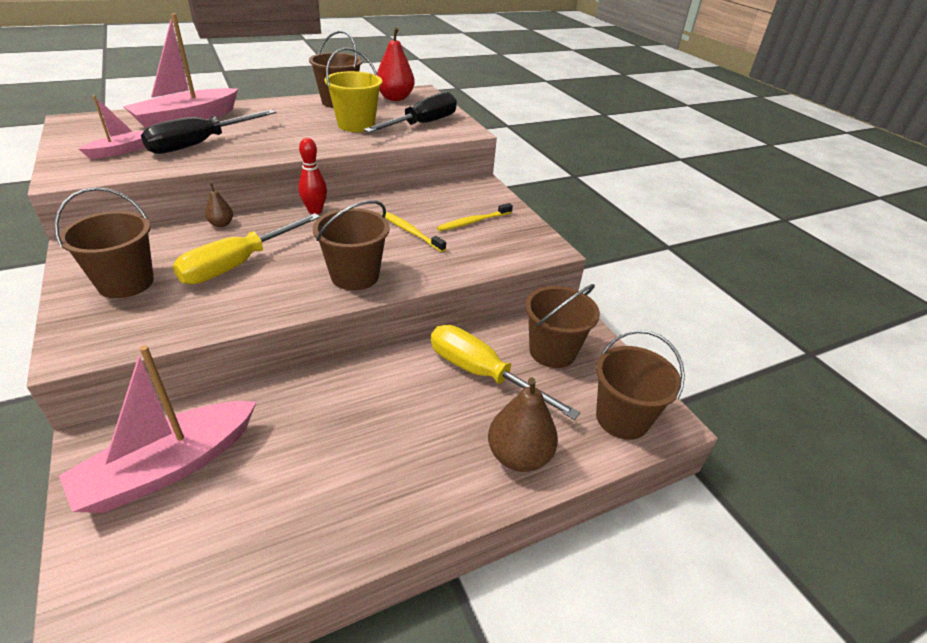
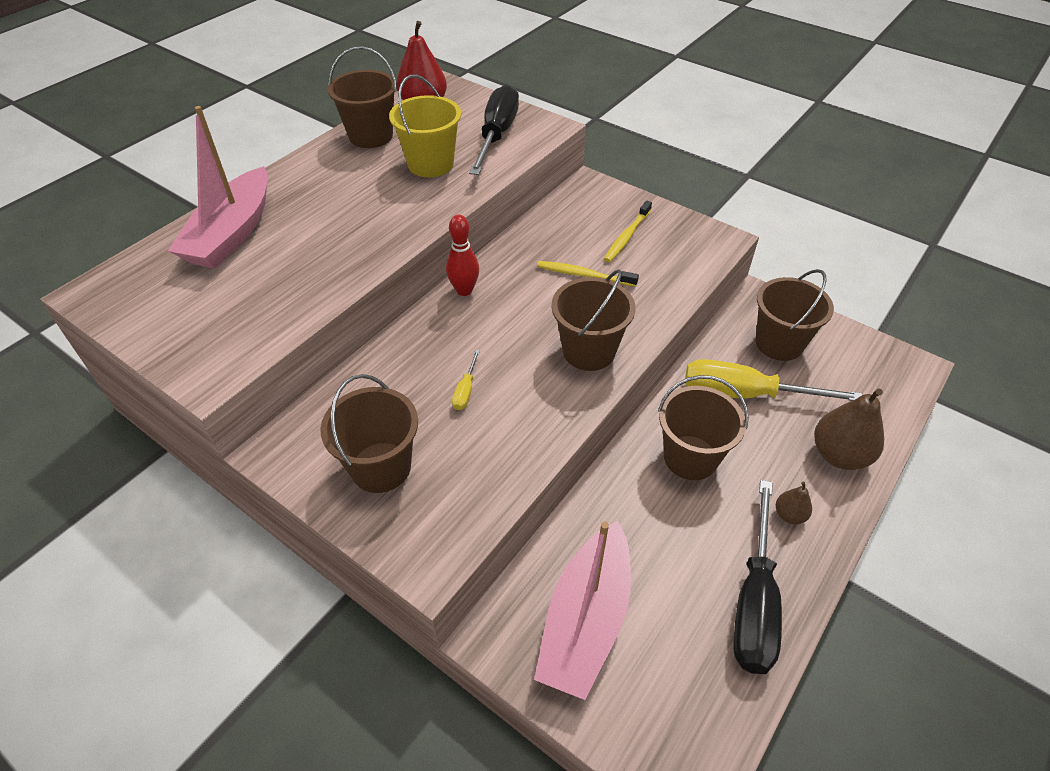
camera: 25 degrees left, 10 degrees up
(121, 151) = (220, 312): pink boat -> none
(200, 144) = (298, 262): black screwdriver -> black screwdriver (754, 601)
(221, 224) = (388, 351): brown pear -> brown pear (789, 515)
(239, 264) = (465, 390): yellow screwdriver -> yellow screwdriver, size x0.42
(622, 418) = (881, 381): brown bucket -> brown bucket (690, 457)

